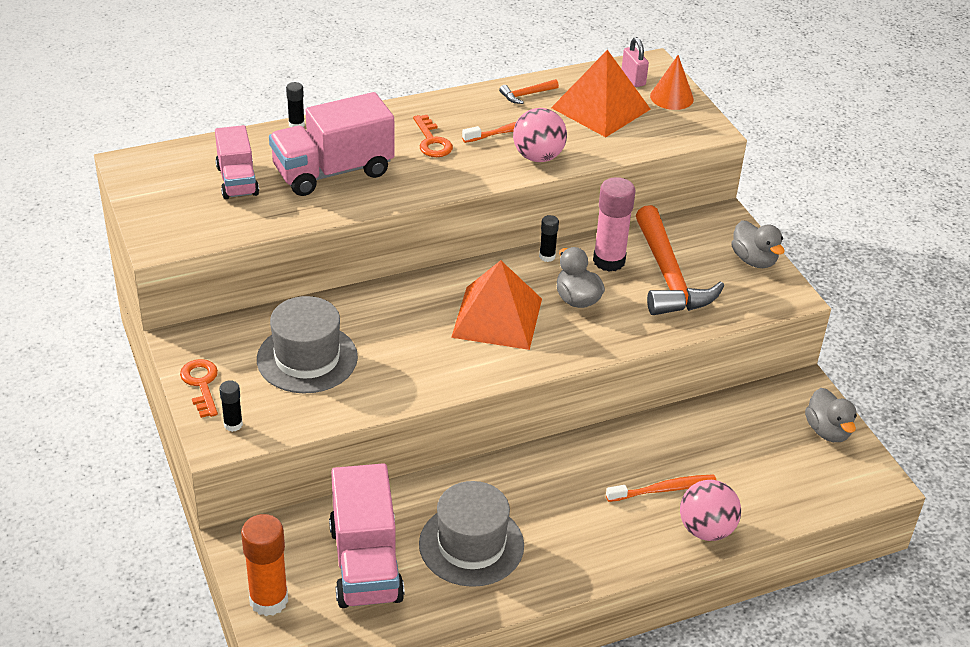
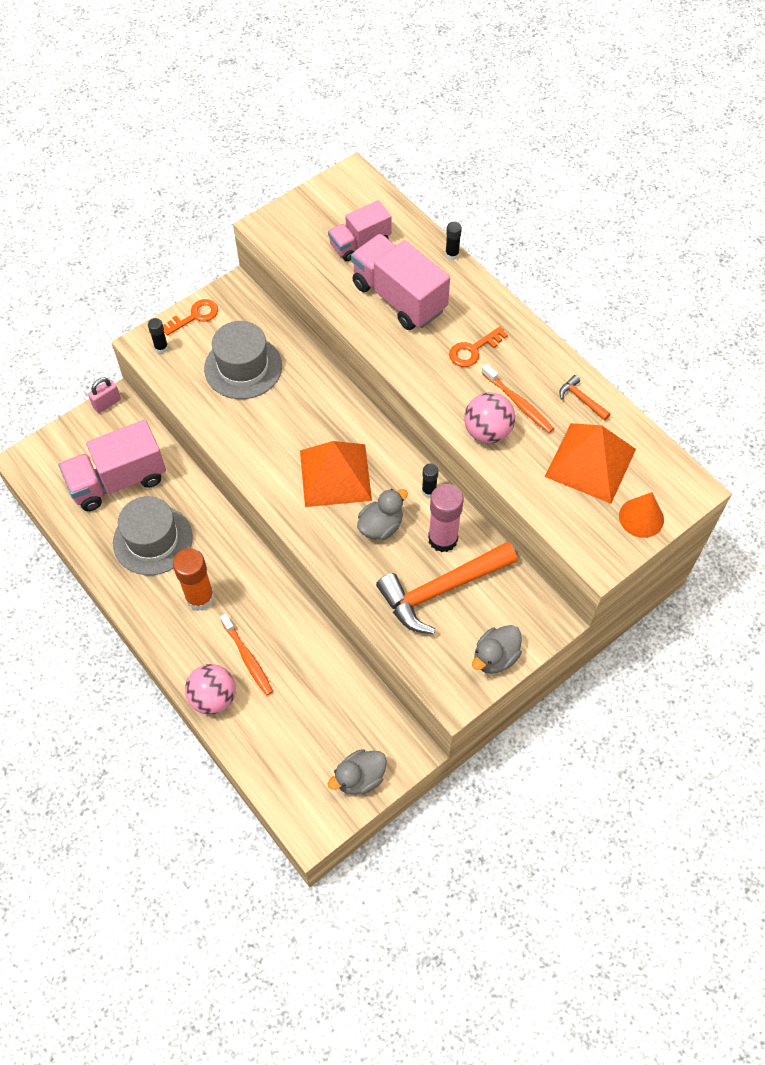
camera: 75 degrees right, 20 degrees up
(269, 600) = (72, 436): orange glue stick -> orange glue stick (200, 598)
(633, 79) = (656, 478): pink padlock -> pink padlock (107, 403)

